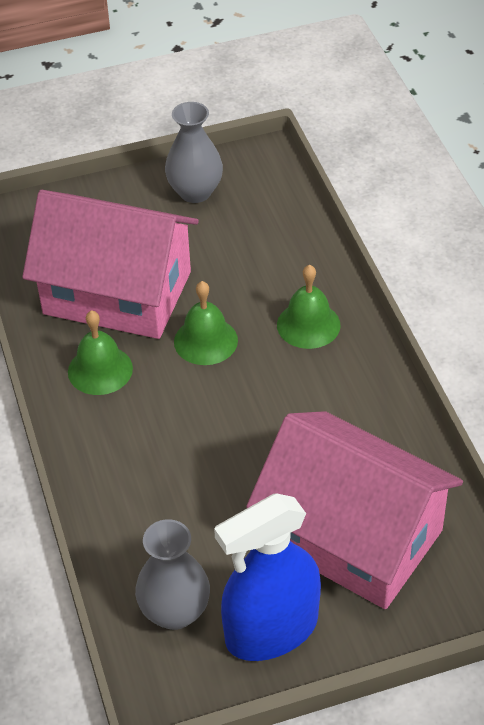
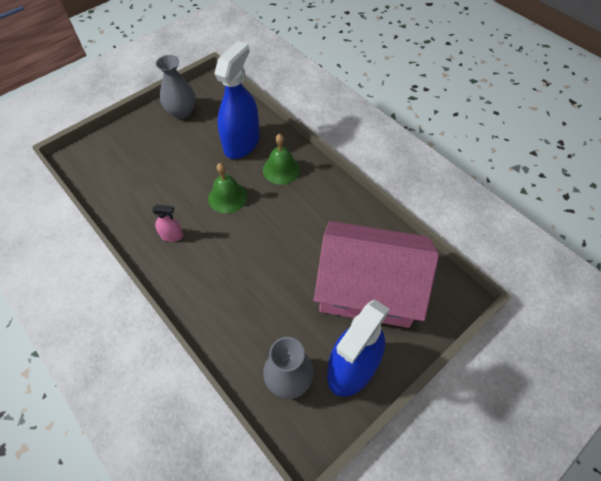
camera: 25 degrees left, 10 degrees up
(100, 370) = (172, 235): green bell -> pink spray bottle
(117, 293) = (162, 184): pink house -> none
(266, 267) = (241, 143): none -> blue spray bottle

